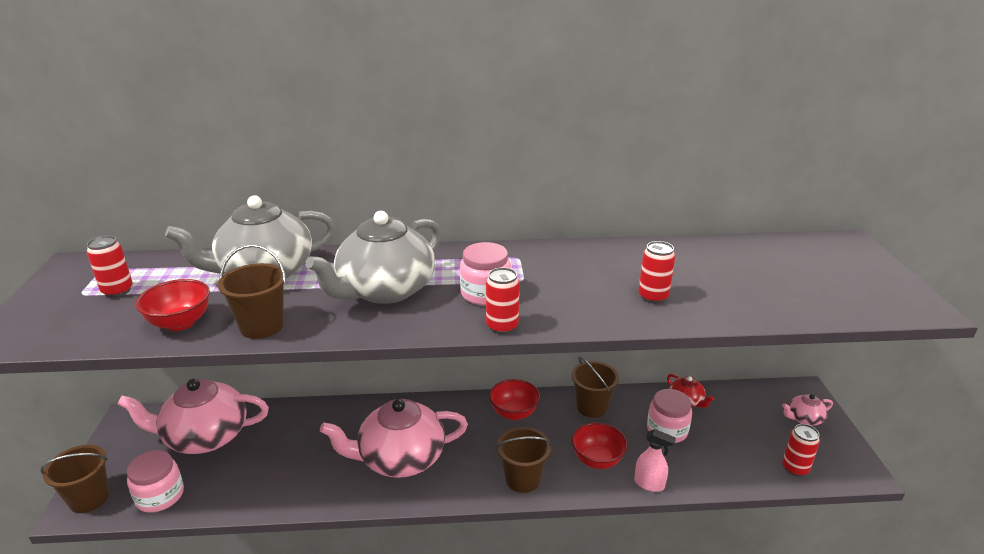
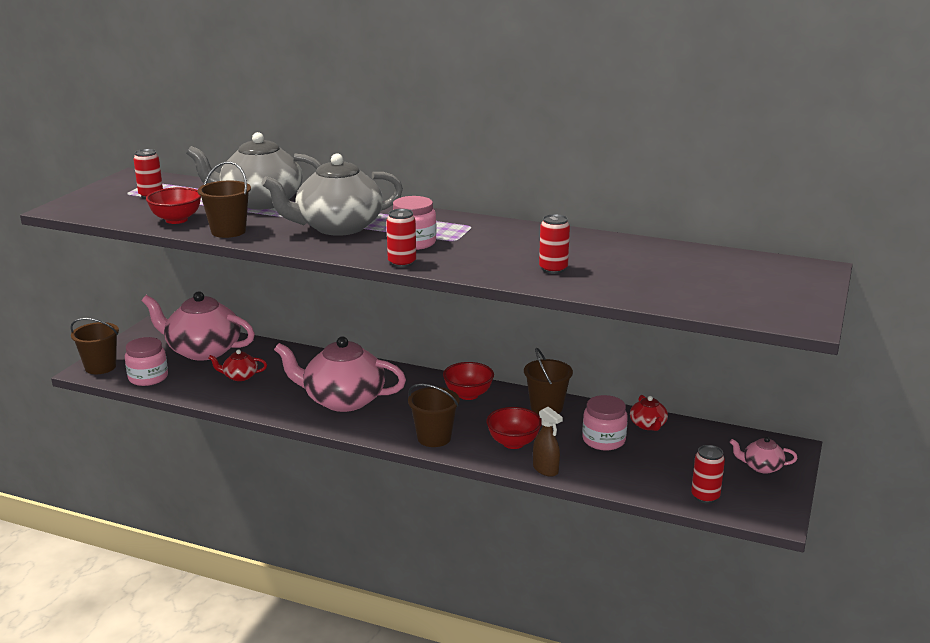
camera: 25 degrees right, 5 degrees down
(269, 461) = (239, 376): none -> red teapot
(649, 484) = (545, 469): pink spray bottle -> brown spray bottle

